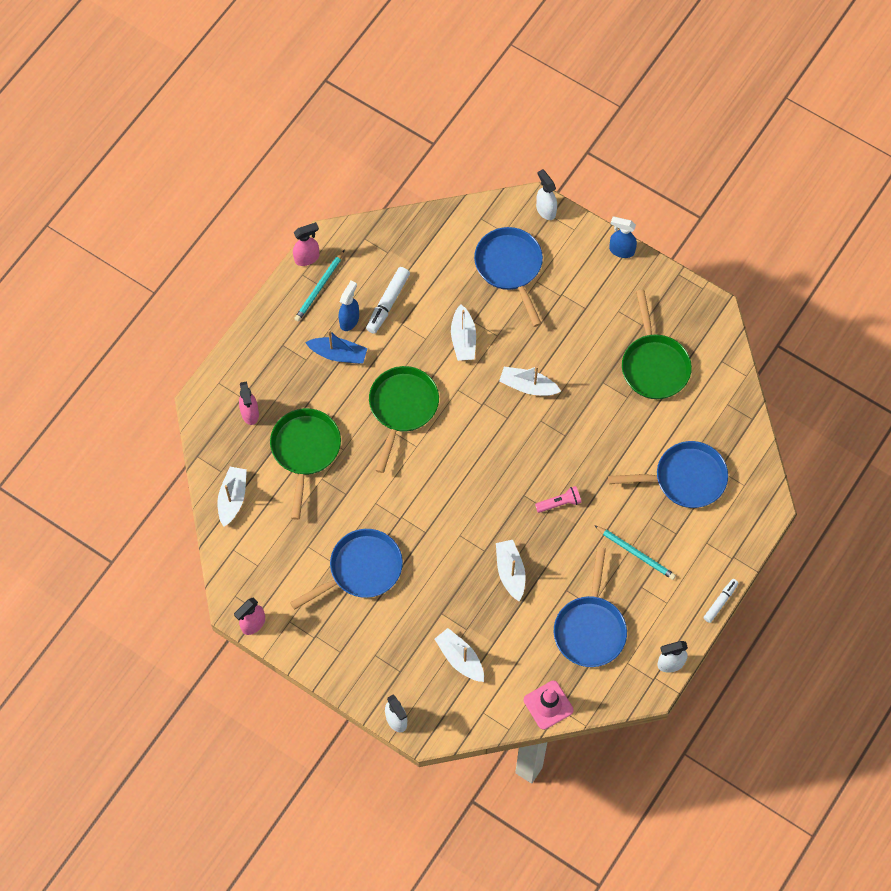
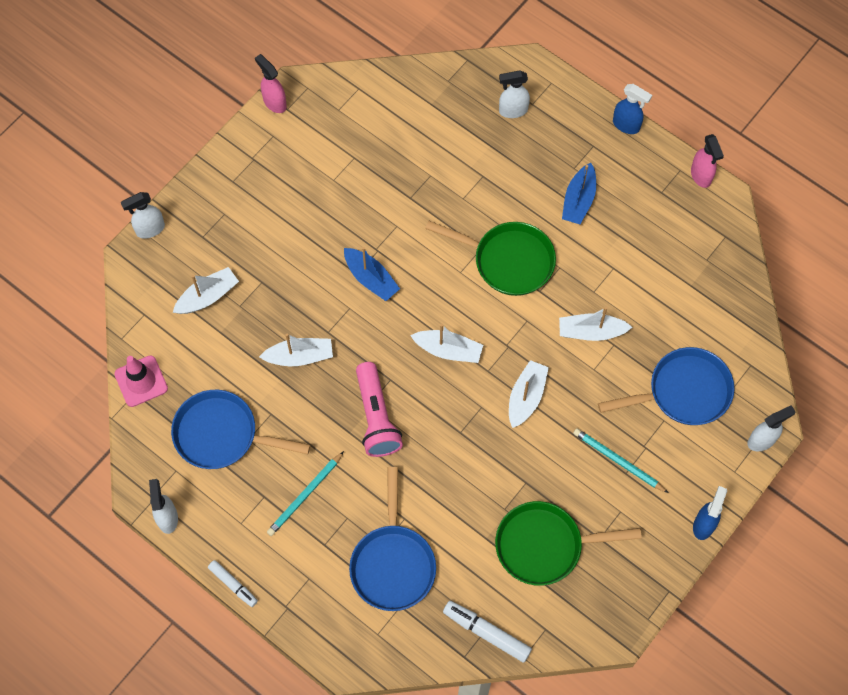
camera: 95 degrees right, 0 degrees up
(232, 498) = (416, 90): white boat -> white boat (448, 350)
(250, 413) = (512, 110): pink spray bottle -> white spray bottle
(305, 451) = (464, 161): green pan -> none
(319, 287) = (663, 186): turquoise pencil -> turquoise pencil (618, 461)
(349, 320) = (621, 214): blue spray bottle -> blue spray bottle (626, 125)
(361, 570) = (321, 207): blue pan -> none
(388, 303) = (641, 255): white marker -> white marker (486, 632)
(429, 520) = (371, 279): none -> blue boat
(559, 503) = (376, 417): pink flashlight -> pink flashlight, size x1.80

